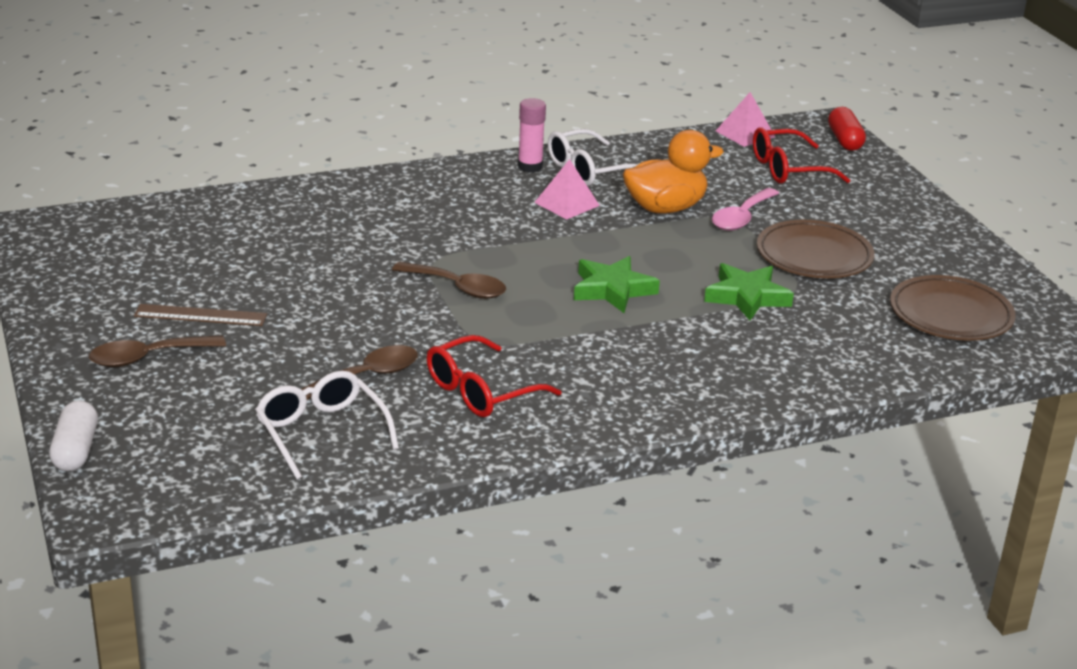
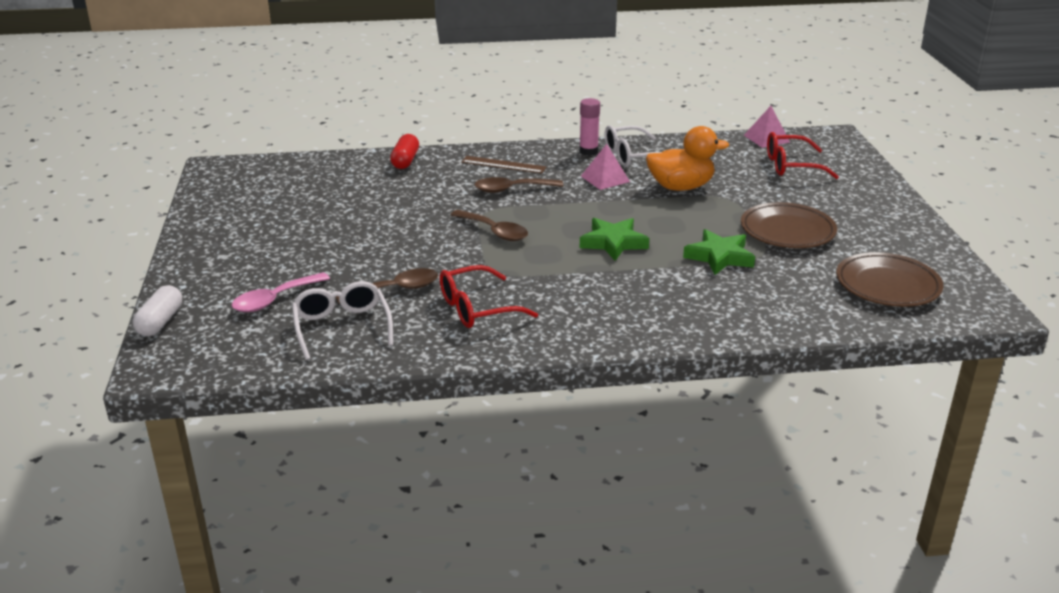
camera: 15 degrees right, 0 degrees up
(147, 357) = (245, 261): brown spoon -> brown spoon (512, 189)
(200, 315) = (298, 236): brown ruler -> brown ruler (503, 165)
(742, 217) = (739, 198): pink spoon -> pink spoon (274, 300)
(844, 140) = (846, 148): red capsule -> red capsule (405, 161)

